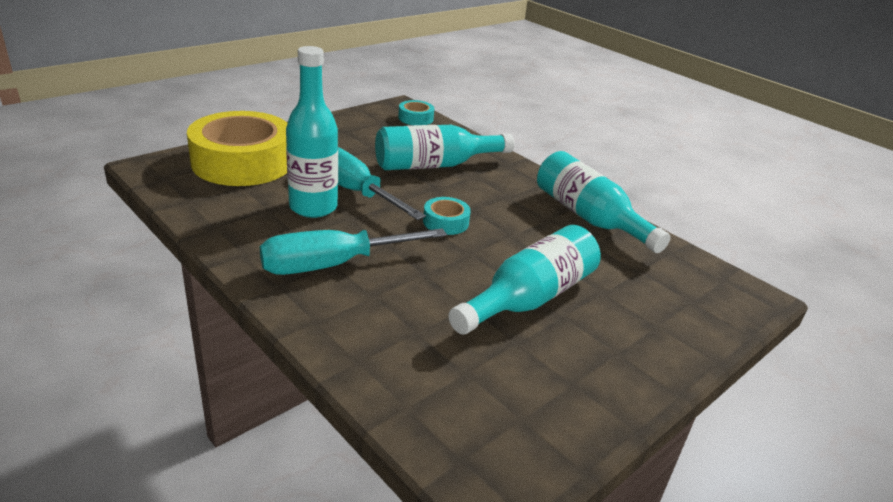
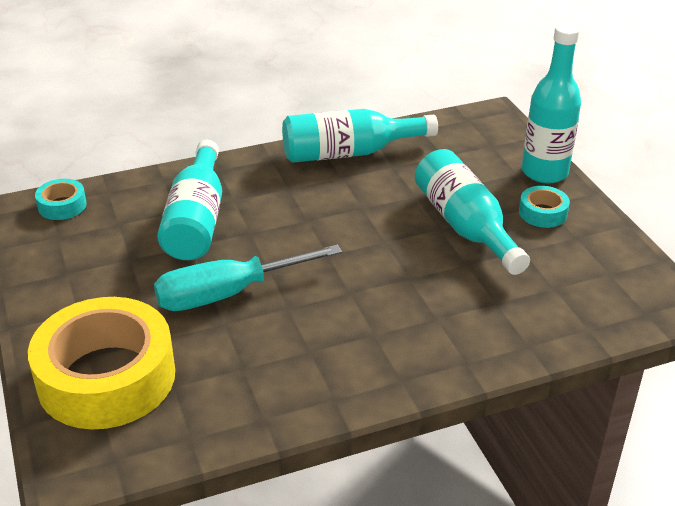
camera: 65 degrees left, 5 degrees up
(313, 207) = (253, 331): turquoise bottle -> turquoise bottle (544, 172)
(333, 265) = (376, 335): turquoise screwdriver -> none
(445, 222) = (323, 242): turquoise tape -> turquoise tape (542, 213)

